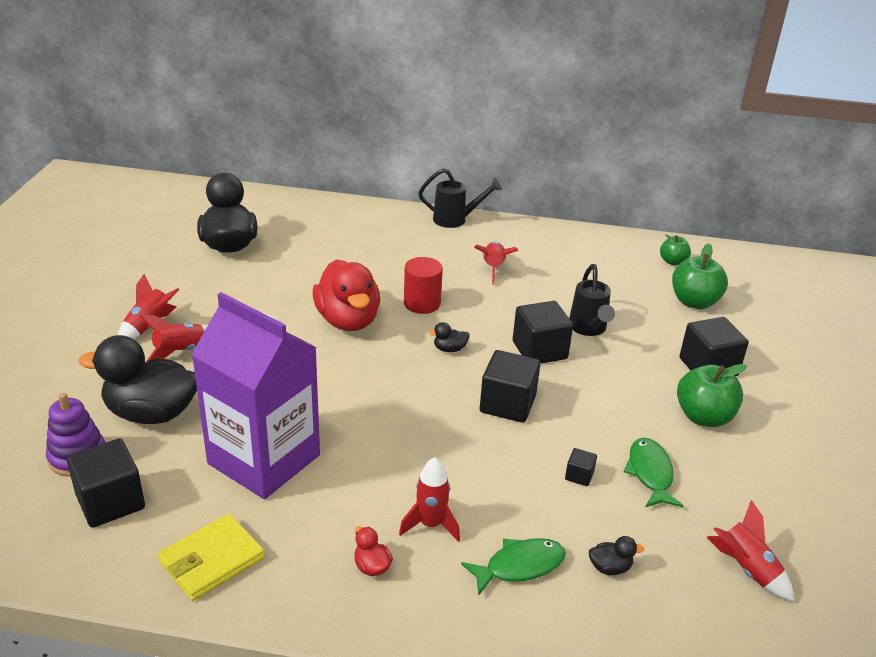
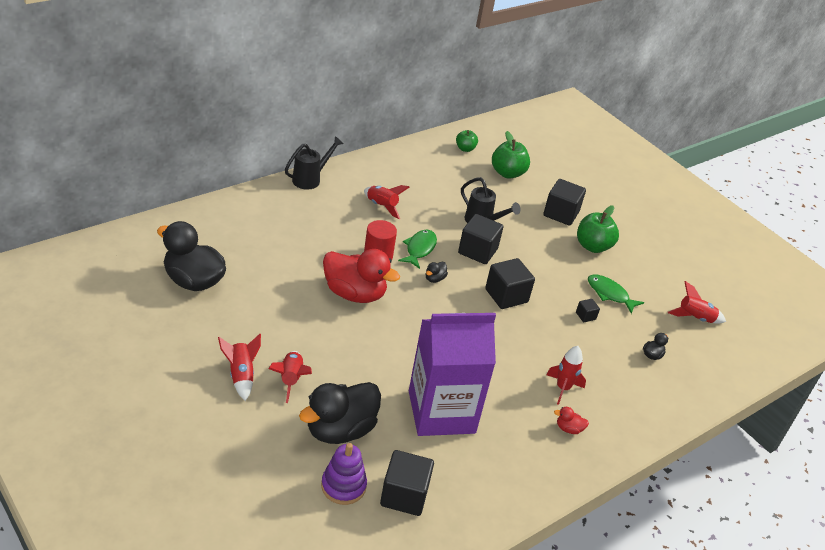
camera: 50 degrees left, 5 degrees up
(211, 560) = (500, 483): yellow wallet -> none
(519, 566) = (621, 381): green fish -> green fish (419, 249)

